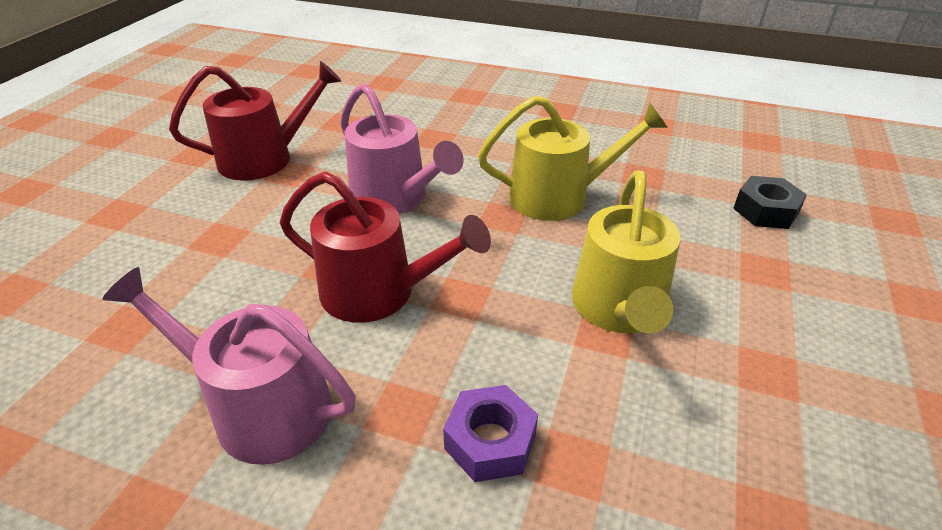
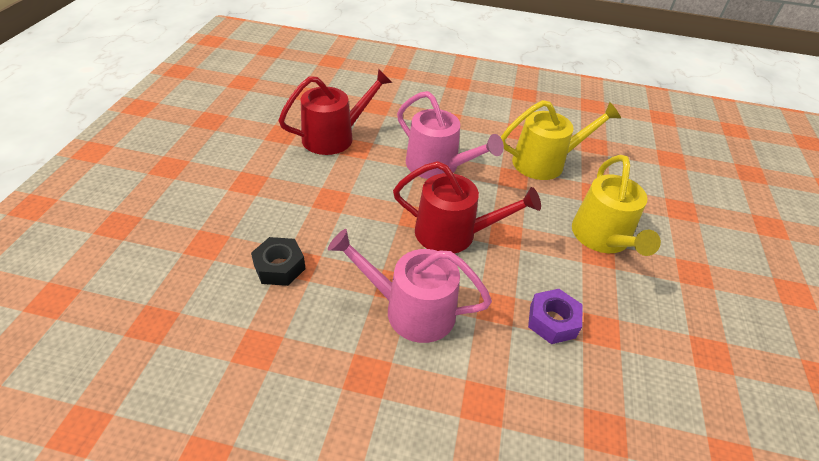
camera: 10 degrees left, 5 degrees up
(765, 211) = (675, 169): black nut -> black nut (279, 267)

